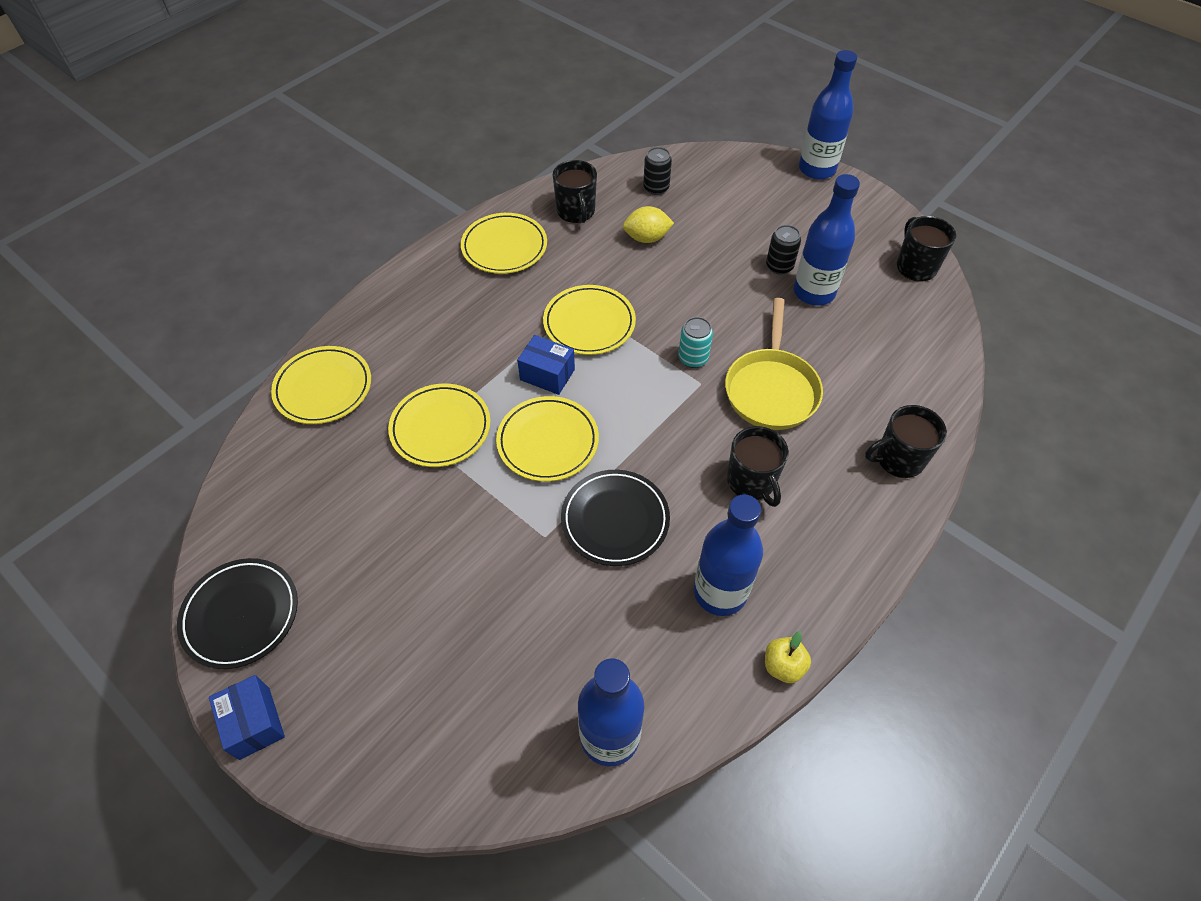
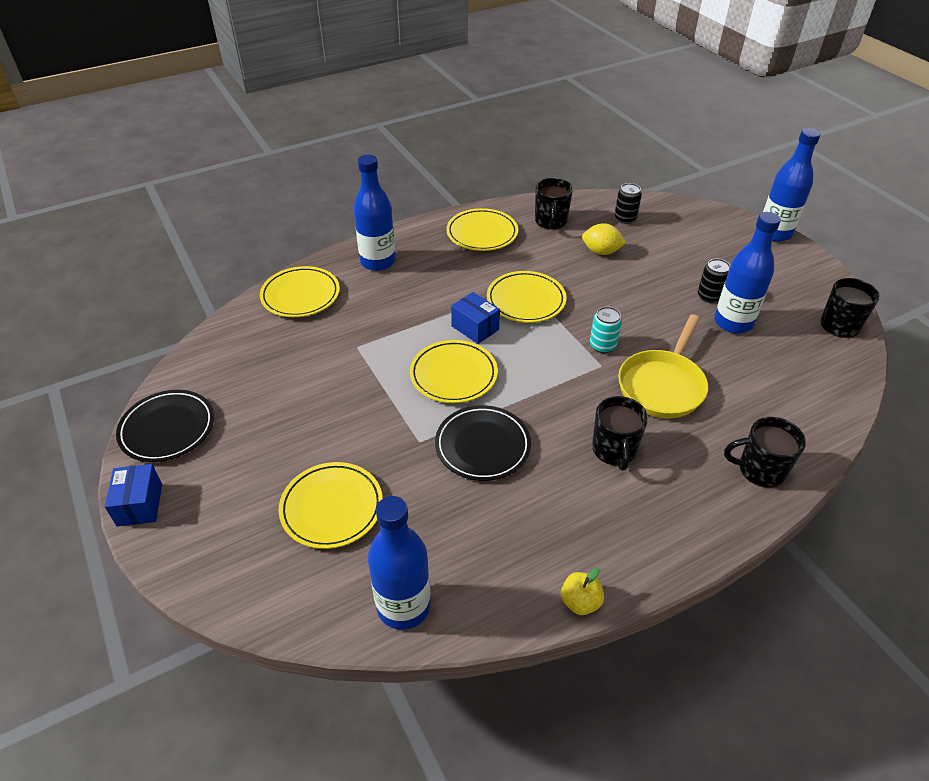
camera: 20 degrees right, 10 degrees down
(440, 428) = (374, 344): yellow plate -> yellow plate (332, 508)
(720, 592) = (548, 526): blue bottle -> blue bottle (378, 262)

